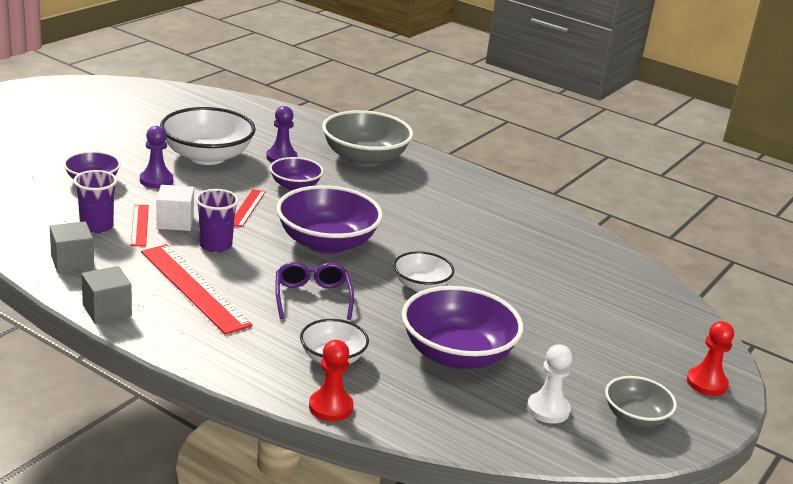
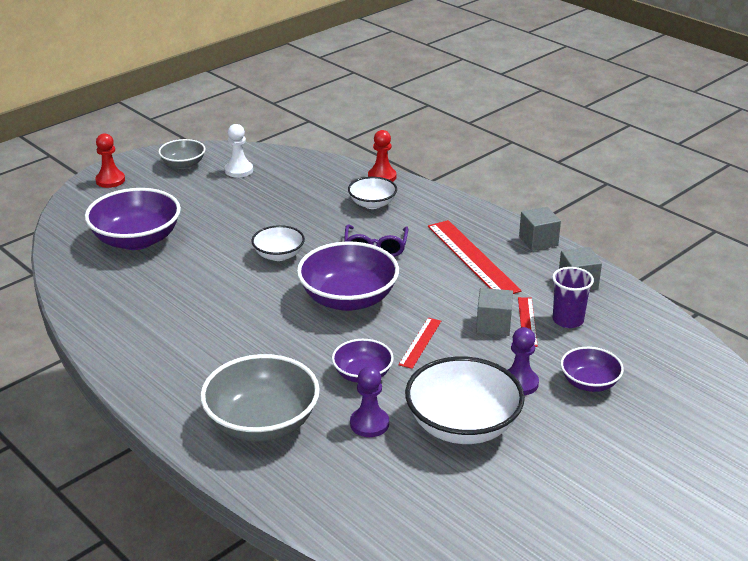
camera: 165 degrees left, 5 degrees up
(175, 222) = (493, 325): white cube -> grey cube
(215, 245) = (454, 297): purple cup -> none
(457, 354) = (280, 203): purple bowl -> purple bowl (136, 240)

